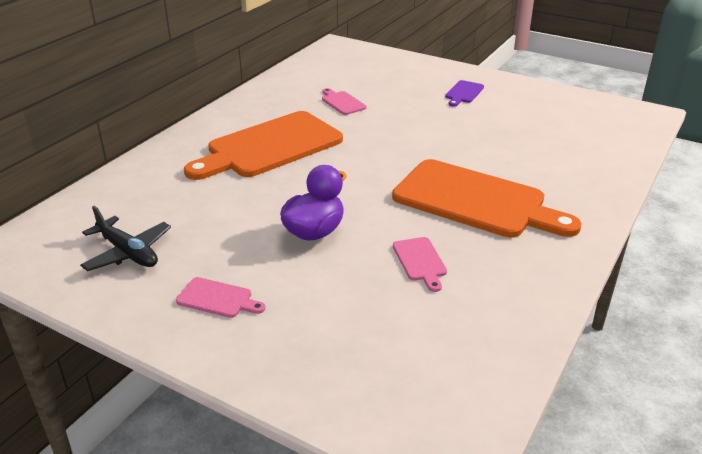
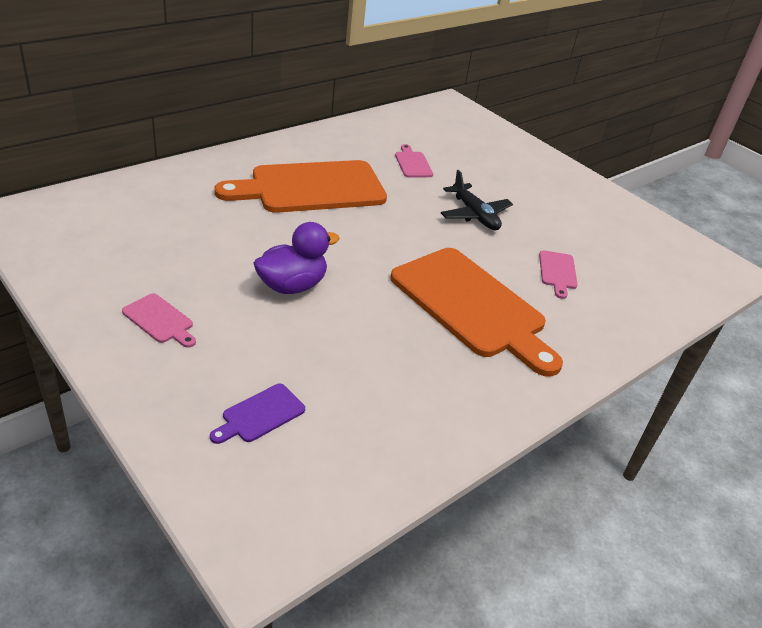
camera: 15 degrees right, 5 degrees up
(128, 253) = (114, 250): black plane -> black plane (474, 215)
(420, 261) = (371, 349): pink cutting board -> pink cutting board (557, 272)
(463, 93) = (544, 189): purple cutting board -> purple cutting board (260, 415)

